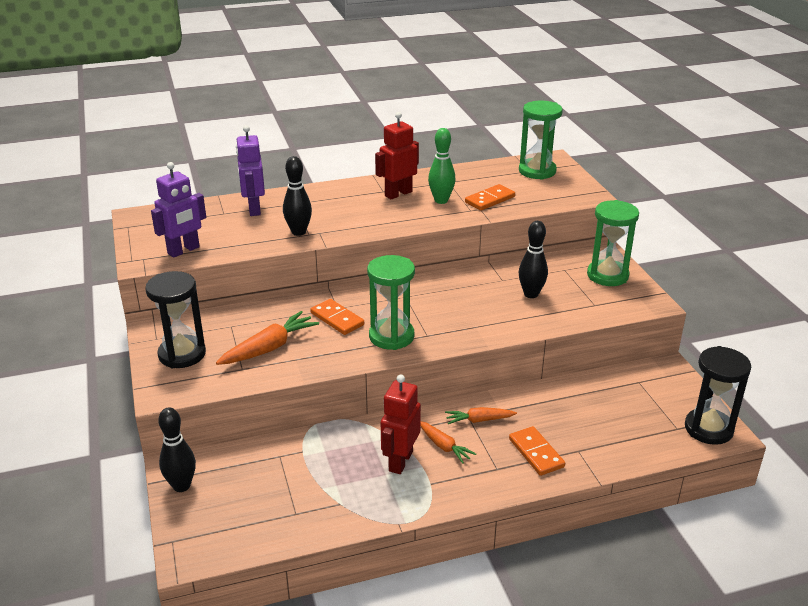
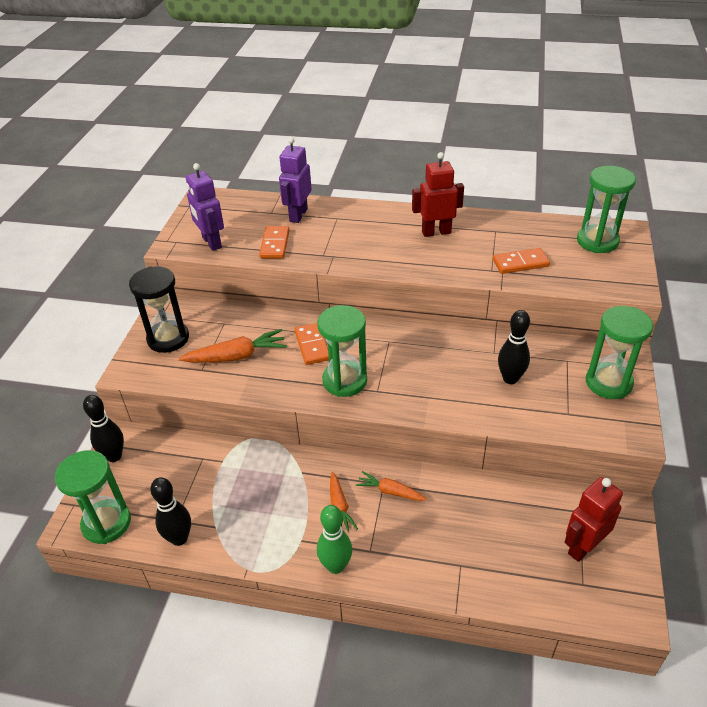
camera: 30 degrees right, 10 degrees up
(184, 250) = (211, 243): purple robot -> purple robot turned 75 degrees clockwise
(223, 542) = (106, 523): none -> green hourglass
(298, 232) = (316, 250): black bowling pin -> black bowling pin (179, 538)
(400, 461) = (292, 506): red robot -> red robot (583, 547)
(441, 200) = (471, 251): green bowling pin -> green bowling pin (336, 566)
(536, 453) = (418, 550): orange domino -> orange domino (275, 244)
(708, 429) = (617, 600): black hourglass -> none

